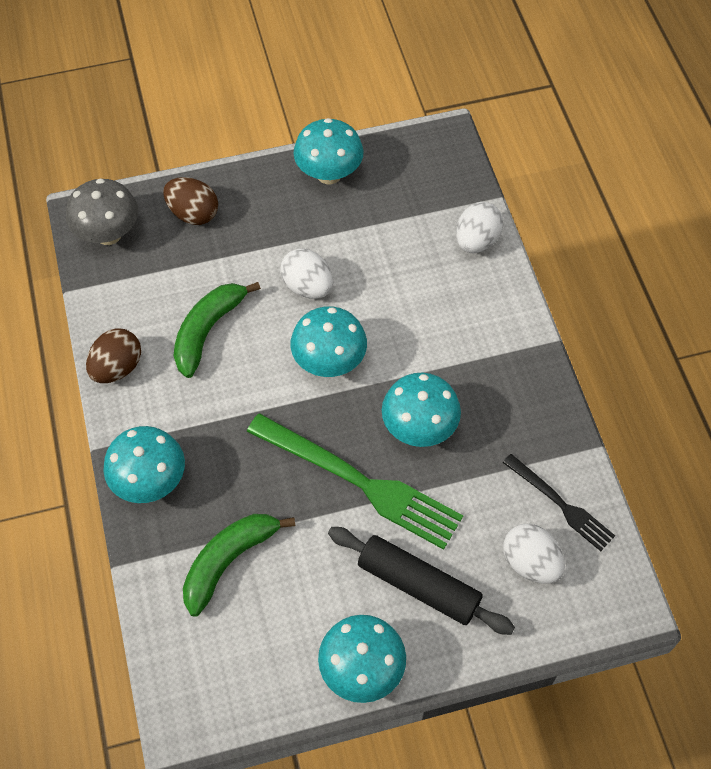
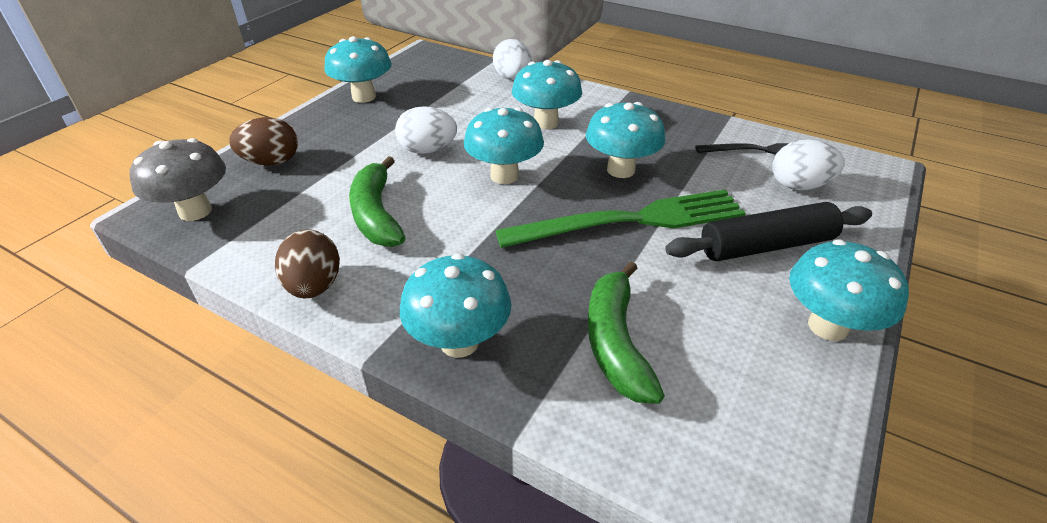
camera: 45 degrees left, 20 degrees down
(431, 325) = (546, 123): none -> turquoise mushroom

